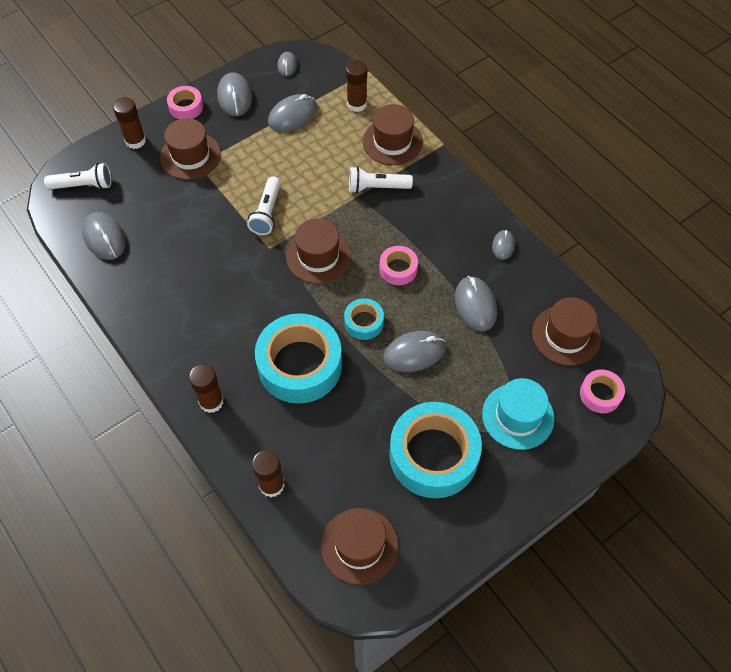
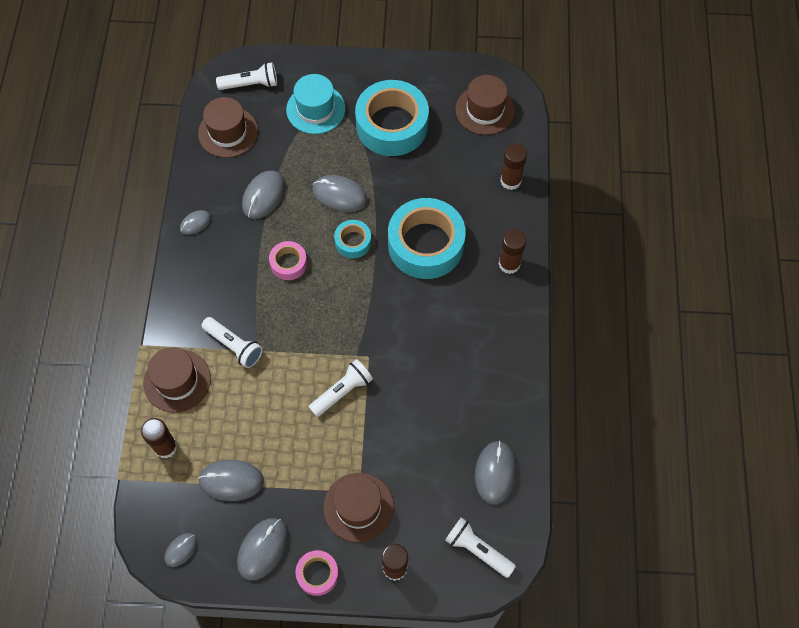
camera: 140 degrees left, 5 degrees up
(318, 256) = (337, 319): brown hat -> none
(600, 394) = (250, 84): pink tape -> white flashlight

